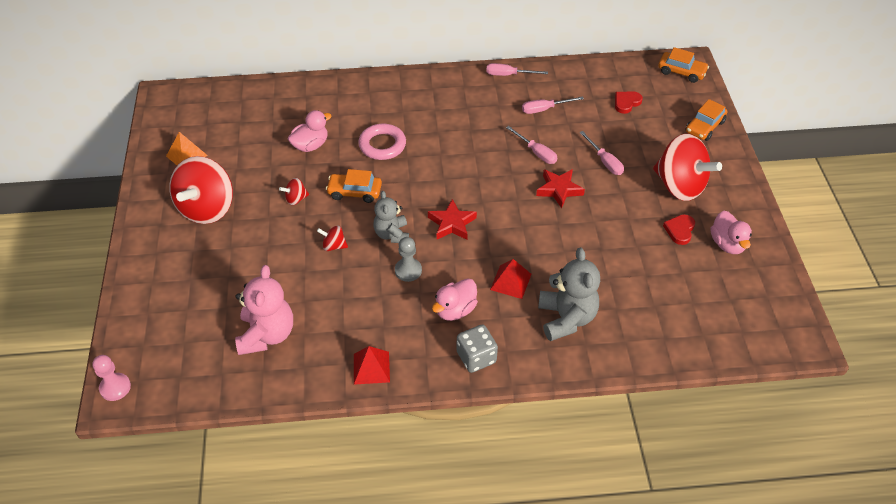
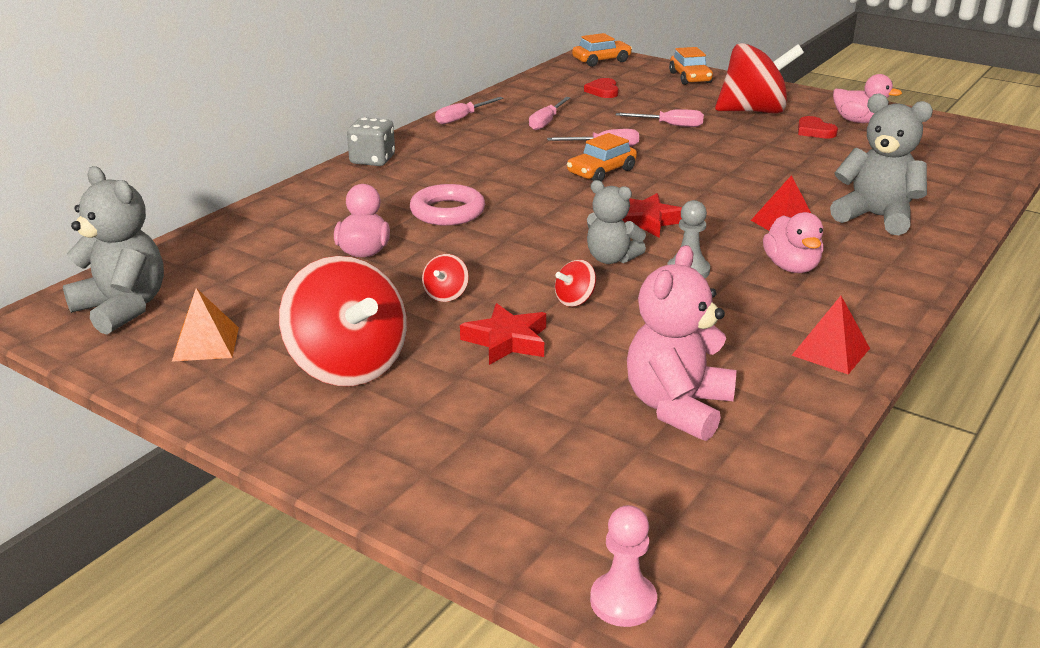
camera: 50 degrees left, 20 degrees down
(191, 112) = (123, 308): none -> grey teddy bear
(267, 334) = (677, 407): pink teddy bear -> pink teddy bear turned 105 degrees counterclockwise
(354, 192) = (499, 255): orange car -> orange car (601, 172)
(476, 357) = (884, 282): grey dice -> grey dice (372, 160)
(559, 190) = (678, 156): red star -> red star (507, 341)

